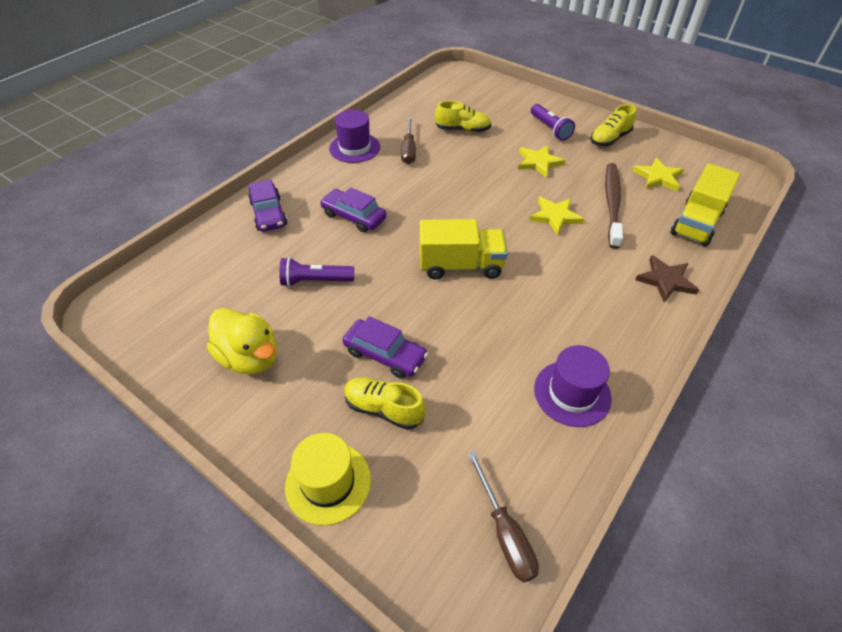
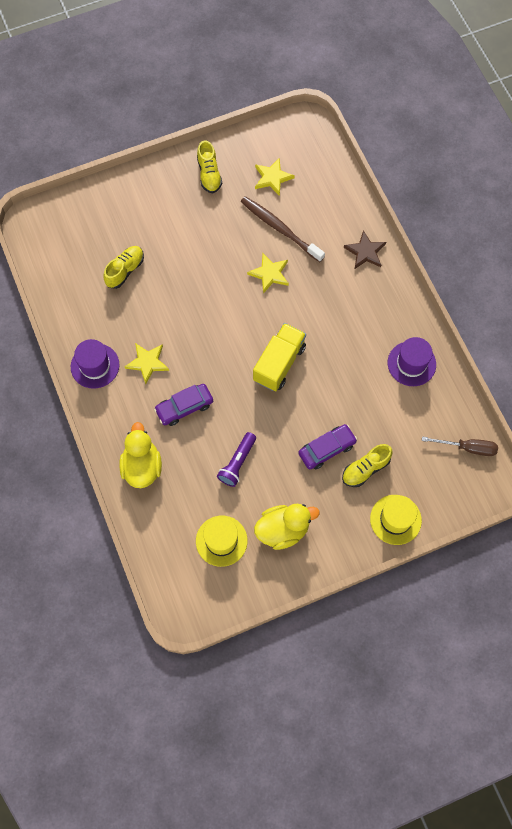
camera: 60 degrees left, 20 degrees up
(210, 306) = (221, 541): none -> yellow hat
(268, 214) = (142, 466): purple car -> yellow duck
(408, 150) = (126, 326): brown screwdriver -> none
(538, 162) = (204, 243): yellow star -> yellow star (147, 362)
(550, 129) = (168, 206): purple flashlight -> none
(696, 223) = (330, 193): yellow truck -> none

